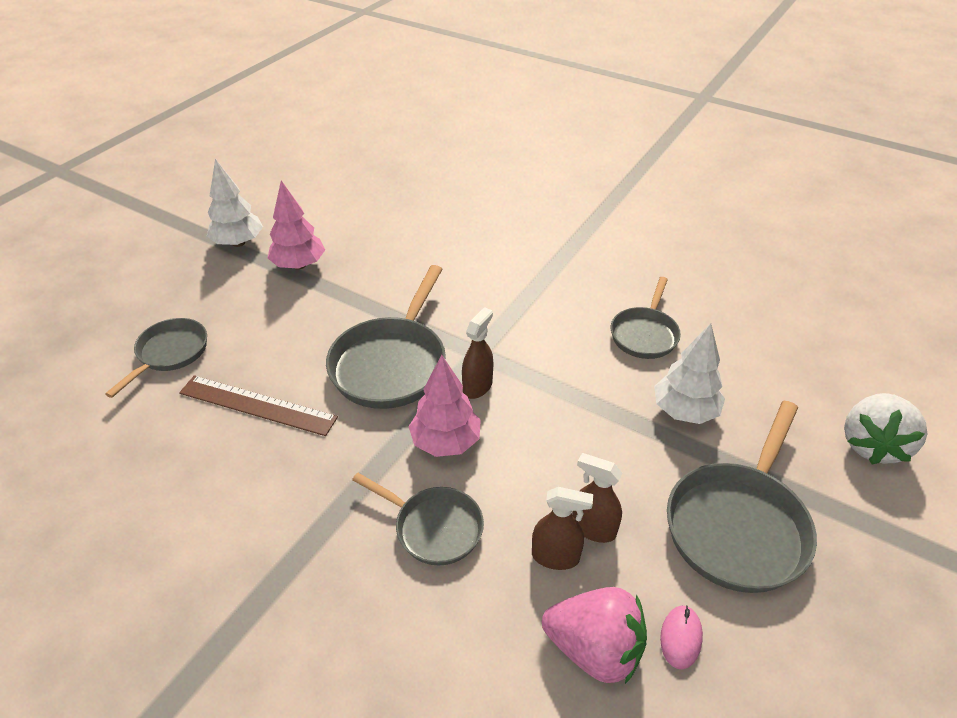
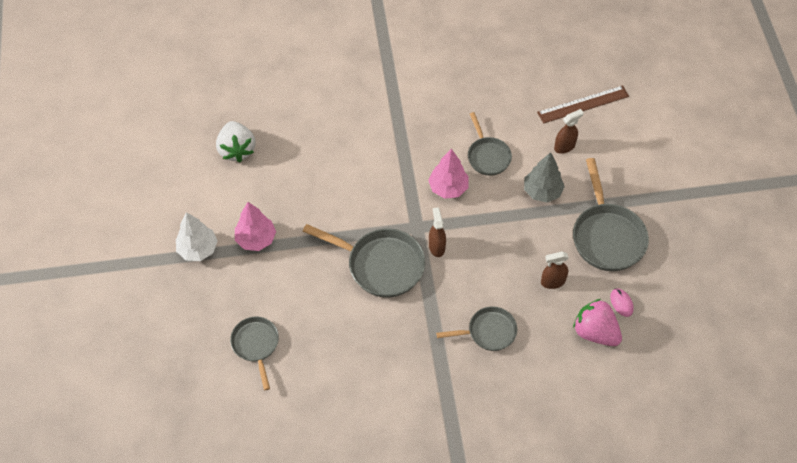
camera: 40 degrees left, 15 degrees up
(257, 405) = (340, 337): brown ruler -> brown ruler (583, 104)
(391, 364) = (381, 265): grey pan -> grey pan turned 45 degrees counterclockwise
(446, 442) = (452, 288): pink tree -> pink tree (448, 188)
(555, 557) = (549, 306): brown spray bottle -> brown spray bottle (564, 146)
(594, 649) = (595, 332): pink strawberry -> pink strawberry turned 120 degrees counterclockwise
(684, 411) = (542, 191): white tree -> grey tree
(872, 445) = (631, 153): white strawberry -> white strawberry (237, 150)

